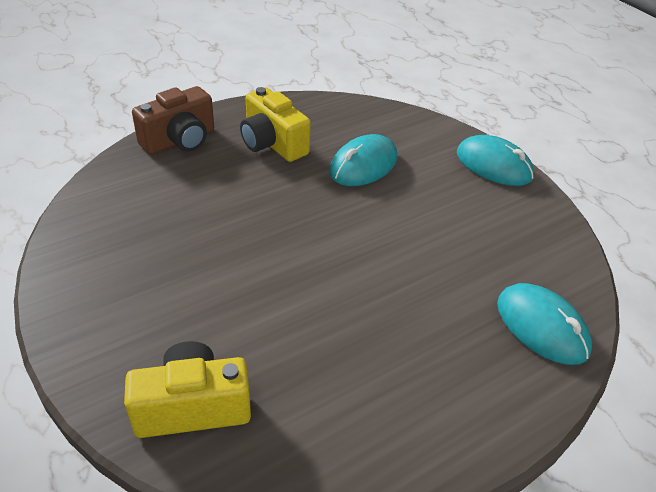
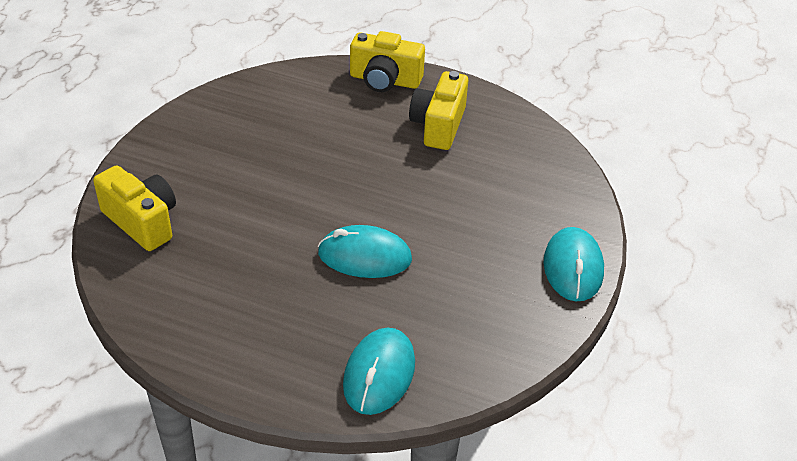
camera: 55 degrees right, 0 degrees up
(180, 140) = (385, 80): brown camera -> yellow camera
(363, 165) = (471, 187): turquoise mouse -> turquoise mouse (364, 256)

